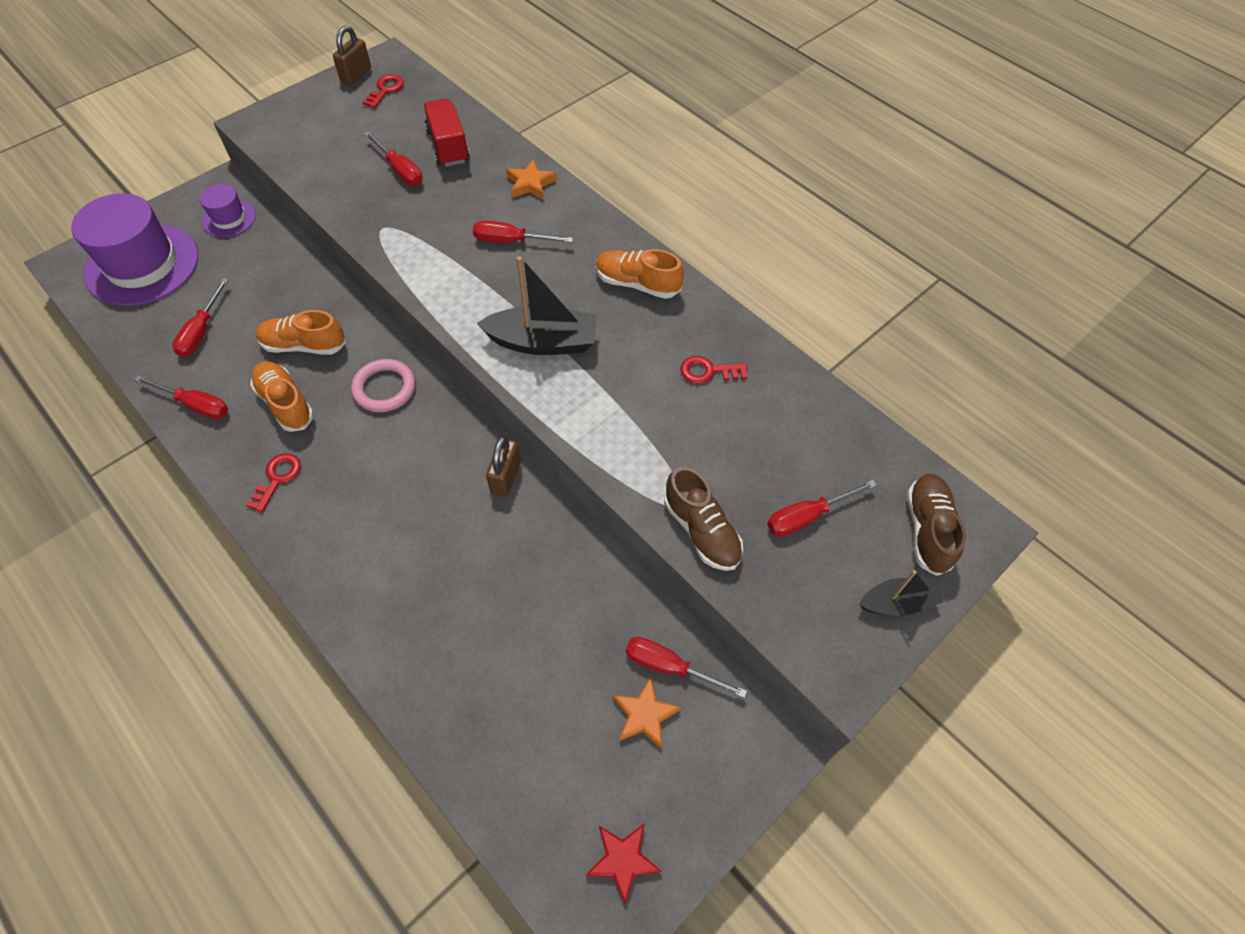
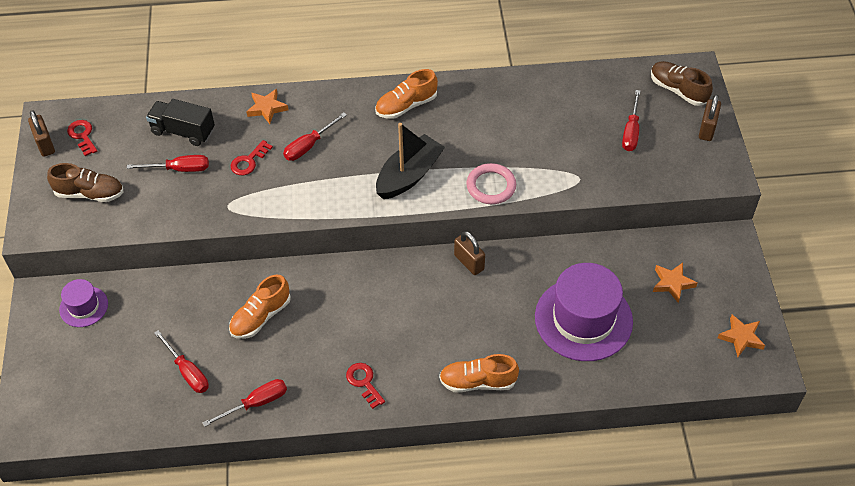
camera: 50 degrees left, 5 degrees down
(142, 265) = (78, 382): purple hat -> purple hat (583, 319)
(285, 403) = (303, 350): orange shoe -> orange shoe (478, 382)
(384, 388) = (342, 289): pink ring -> pink ring (491, 186)
(448, 146) = (183, 131): red truck -> black truck
(623, 860) = (741, 337): red star -> orange star
(669, 667) = (654, 256): red screwdriver -> none
(701, 530) = (602, 180): brown shoe -> brown shoe (90, 193)
(708, 371) = (502, 113): red key -> red key (249, 161)
(897, 602) = (707, 129): black boat -> brown padlock

